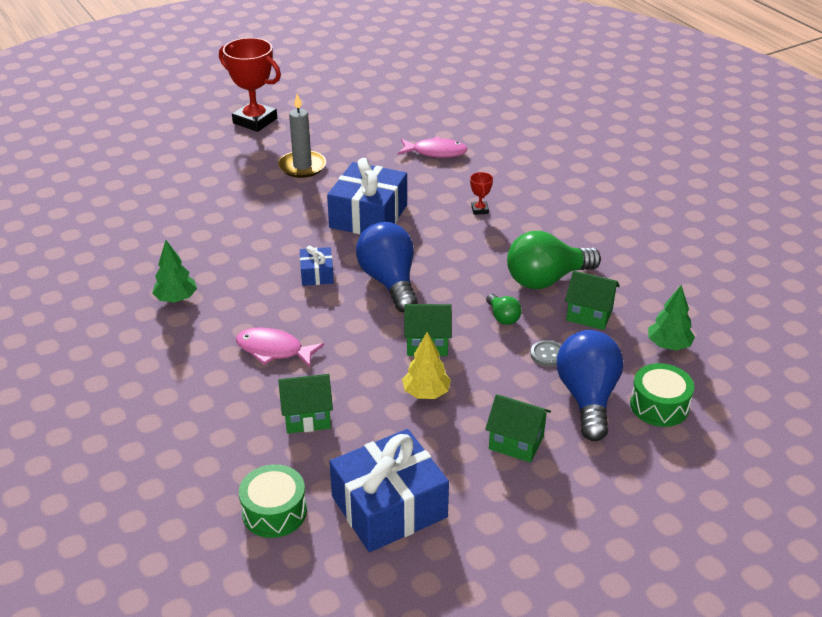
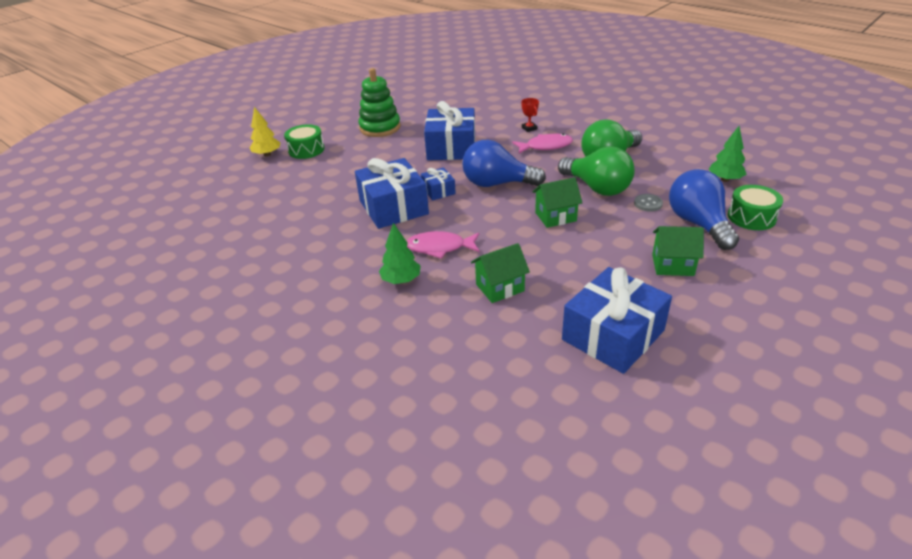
camera: 15 degrees left, 0 degrees up
(176, 299) = (336, 231): green tree -> green tree (401, 280)
(254, 284) = (393, 207): none -> blue gift
(255, 121) = (325, 108): red trophy -> none
(274, 512) = (522, 364): green drum -> green drum (306, 150)
(302, 166) = (380, 128): grey candle -> green stacking toy
(389, 281) = (497, 184): blue light bulb -> blue light bulb turned 45 degrees counterclockwise
(426, 393) = (580, 248): yellow tree -> yellow tree (267, 154)
(436, 152) = (472, 102): pink fish -> pink fish (545, 146)
(503, 317) = (597, 188): green light bulb -> green light bulb, size x2.12
(589, 315) = (656, 173): green house -> none

